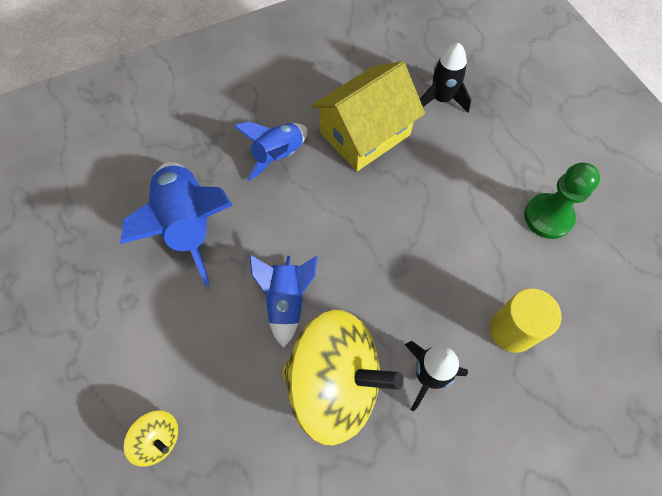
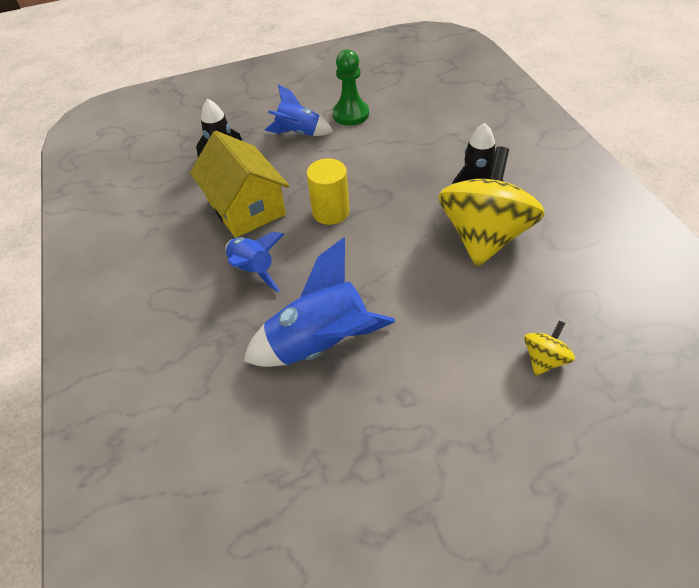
camera: 80 degrees left, 15 degrees down
(286, 301) = (411, 266): blue rocket -> blue rocket (299, 133)
(512, 330) = (439, 141): yellow cylinder -> yellow cylinder (331, 212)

